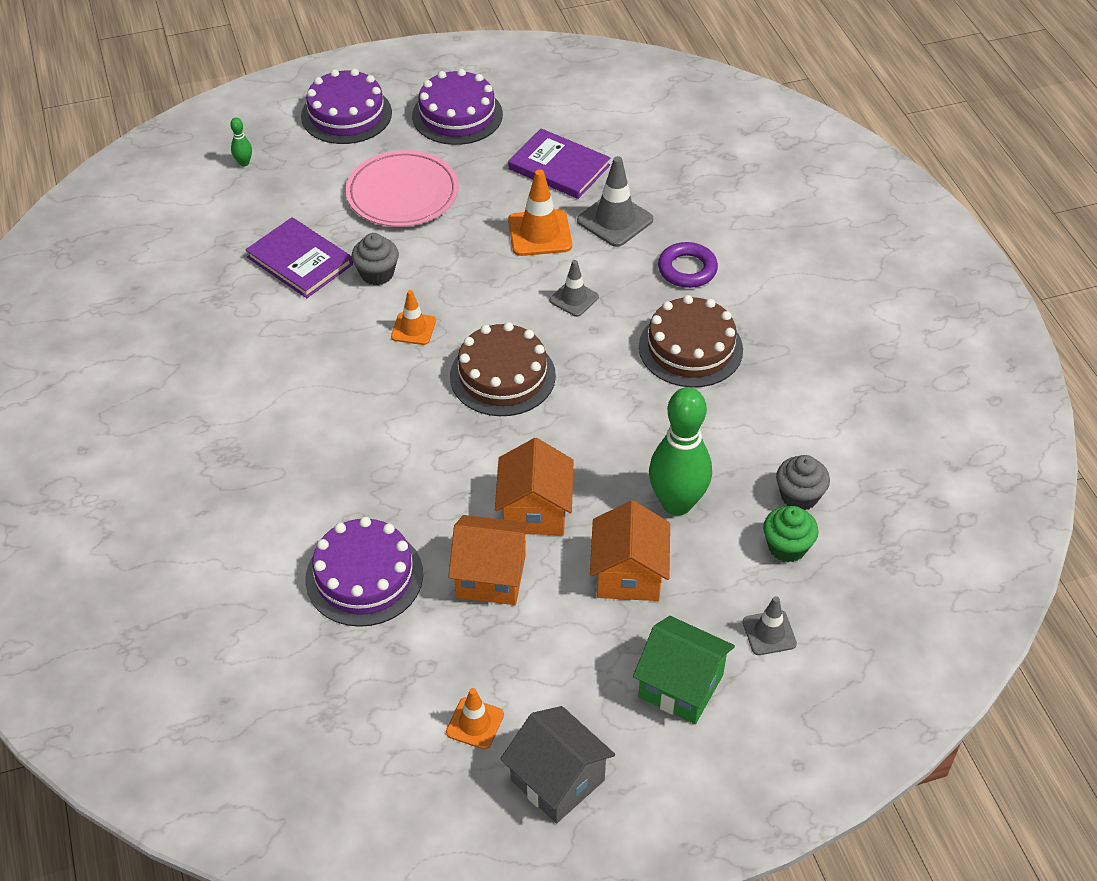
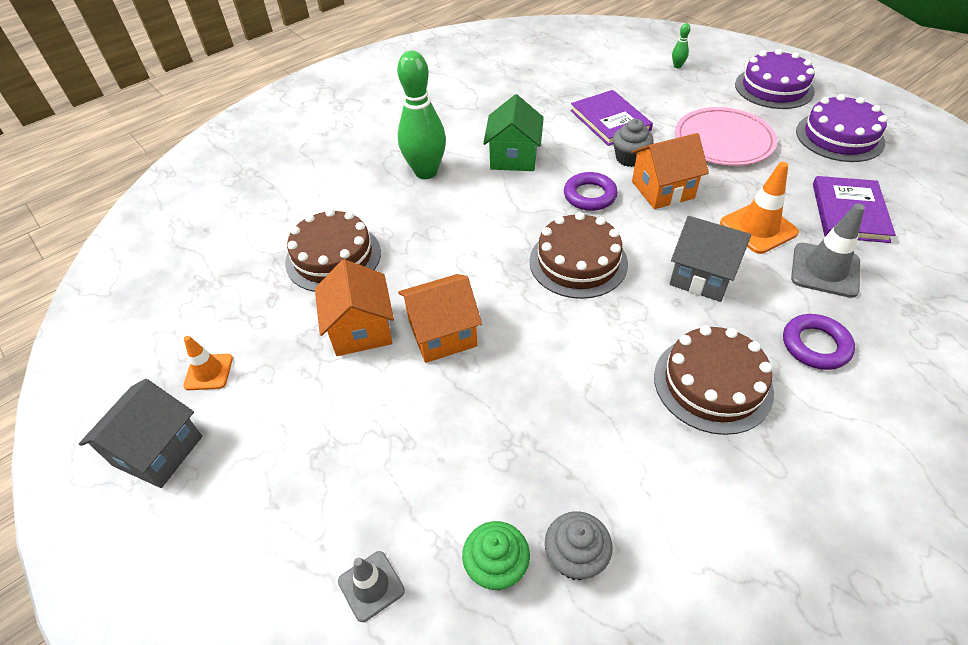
camera: 70 degrees right, 0 degrees up
(300, 261) = (610, 120): purple book -> purple book turned 45 degrees counterclockwise
(364, 576) = (333, 257): purple cake -> brown cake
(413, 329) = (589, 195): orange traffic cone -> purple ring
(574, 299) = (702, 276): grey traffic cone -> grey house
(628, 574) = (400, 428): orange house -> orange house (662, 190)
(677, 503) = (504, 439): green bowling pin -> green bowling pin (426, 172)
(681, 686) = (281, 519): green house -> green house (514, 157)

